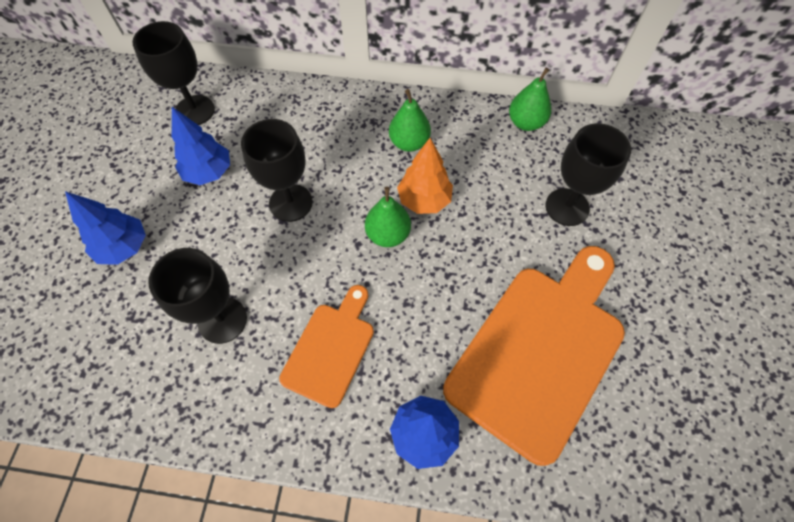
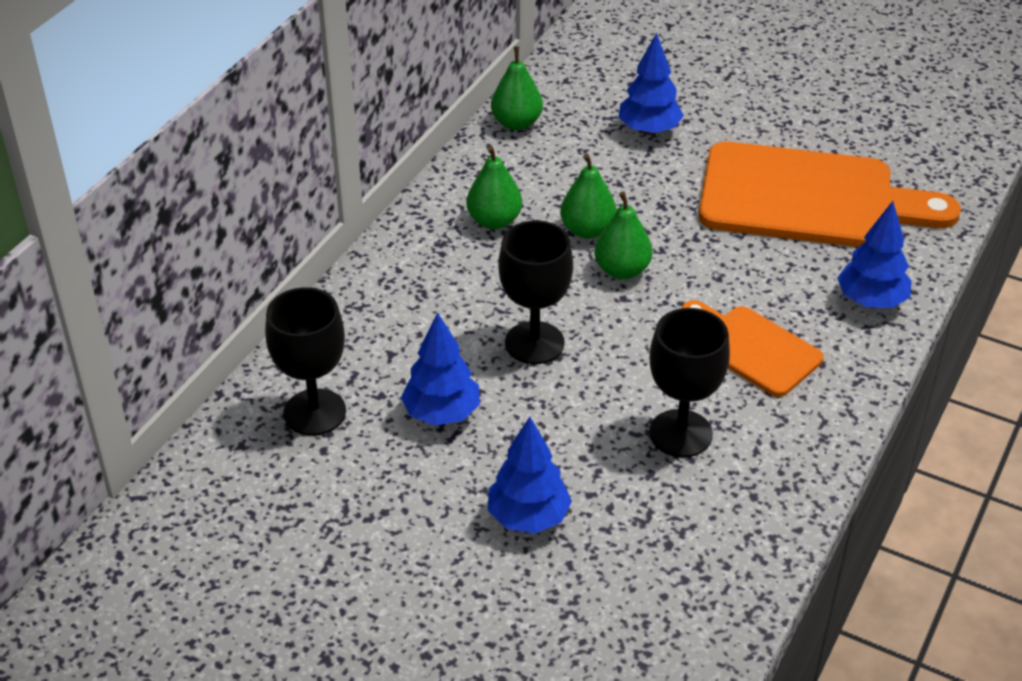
camera: 70 degrees left, 20 degrees down
(424, 200) = (587, 230): orange tree -> green pear
(540, 350) = (809, 199): orange cutting board -> orange cutting board turned 135 degrees clockwise
(567, 207) = (649, 130): black goblet -> blue tree

